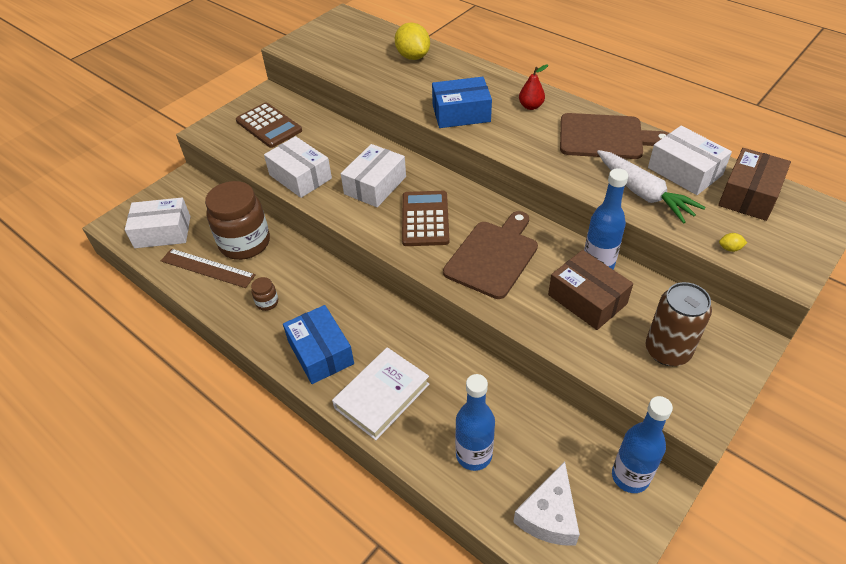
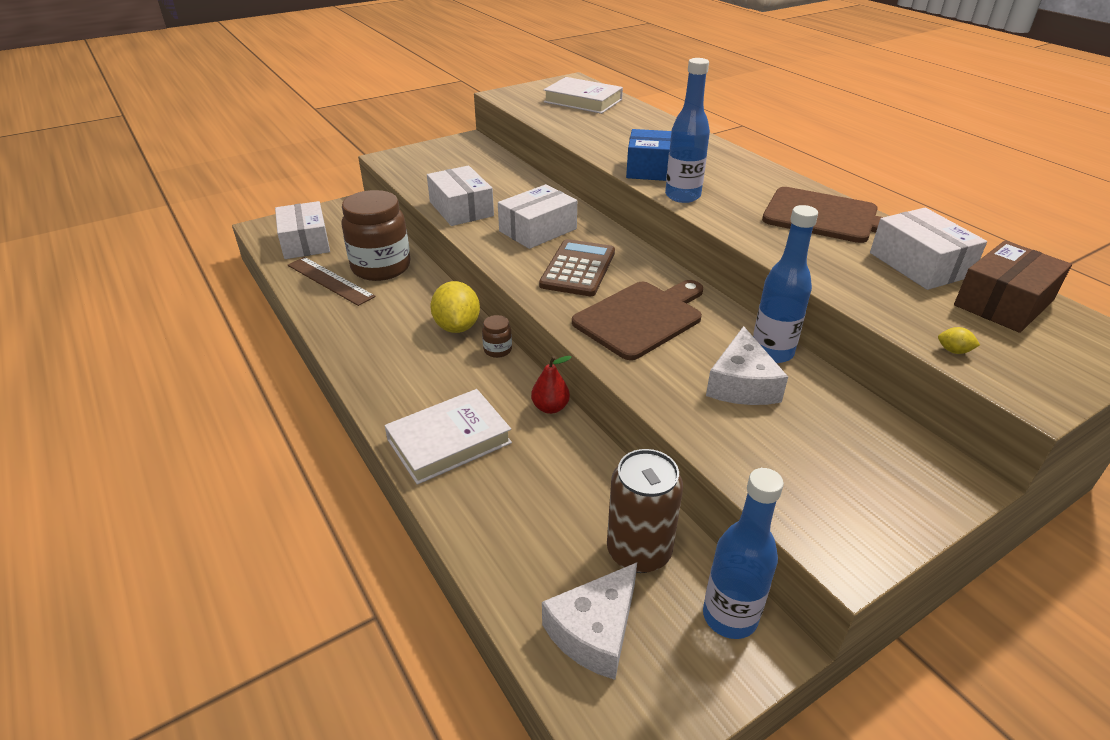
camera: 15 degrees right, 10 degrees down
(162, 232) = (305, 242): white box -> white box turned 60 degrees clockwise
(267, 302) = (373, 323): brown jar -> brown jar (497, 350)
(269, 126) = (454, 164): brown calculator -> none
(321, 352) = (403, 382): blue box -> none
(363, 41) = (583, 101): none -> white book
(413, 56) = (630, 119): yellow lemon -> yellow lemon (457, 326)
(474, 455) = (528, 532): blue bottle -> blue bottle (682, 196)
(531, 106) = (745, 177): red pear -> red pear (550, 407)
(587, 299) = (741, 384): brown box -> white cheese
(643, 193) = (852, 275): white carrot -> none
(667, 351) = (830, 463): brown can -> brown can (639, 551)

